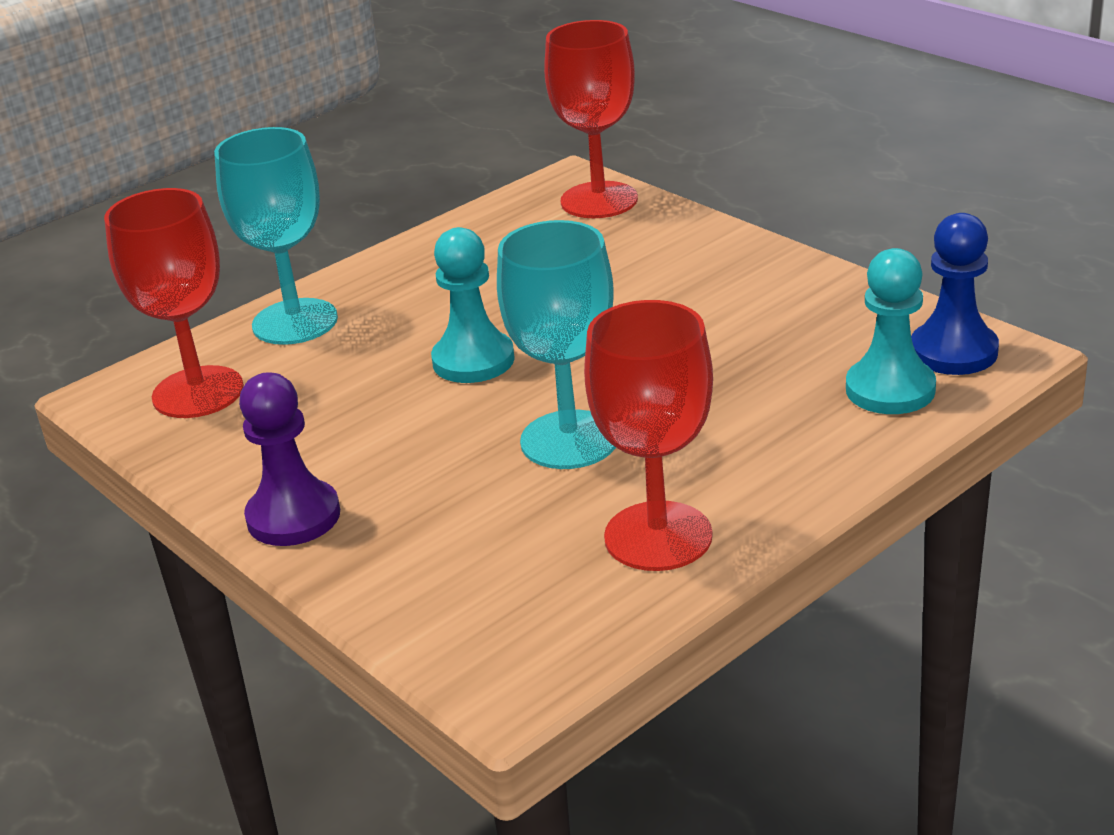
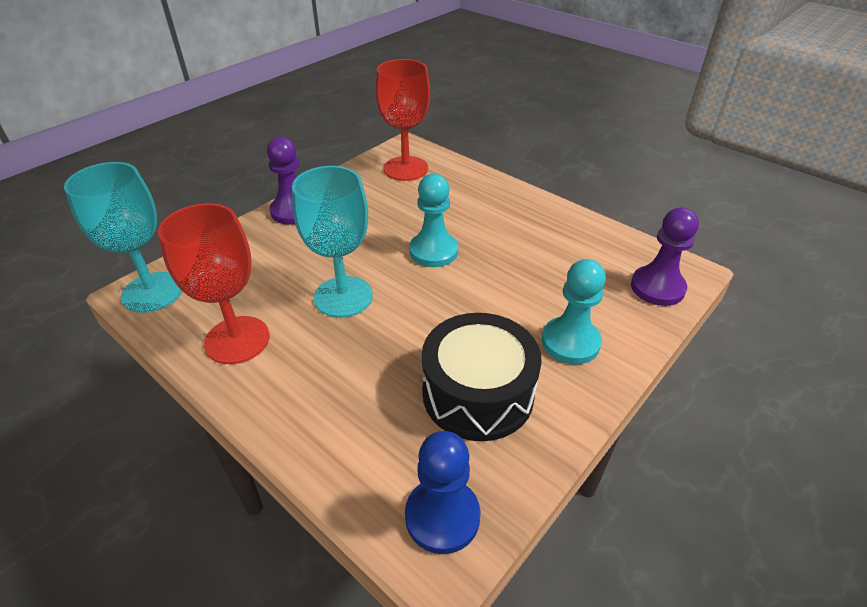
camera: 80 degrees right, 10 degrees up
(295, 322) = (474, 186): turquoise goblet -> turquoise goblet (152, 292)
(599, 200) = (657, 287): red goblet -> purple pawn
(776, 327) = (478, 393): none -> black drum
(890, 389) = (385, 465): turquoise pawn -> turquoise pawn (570, 342)

